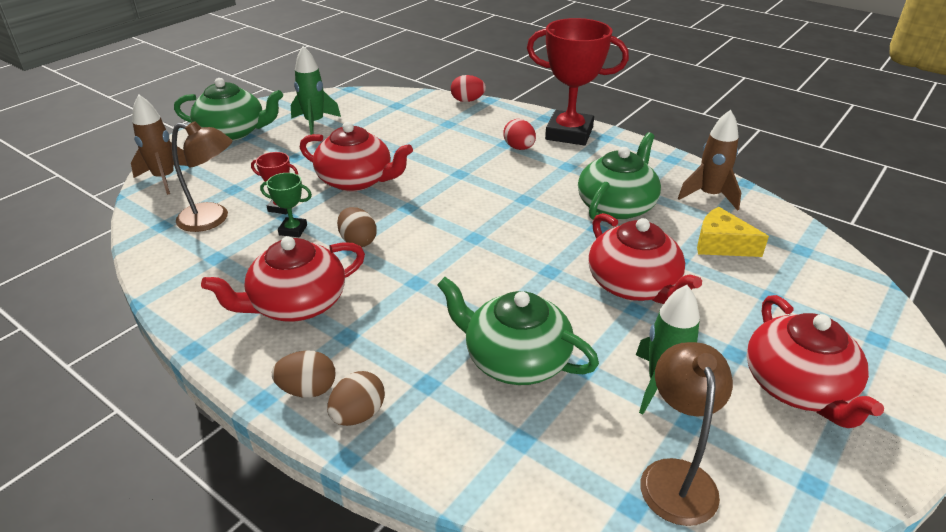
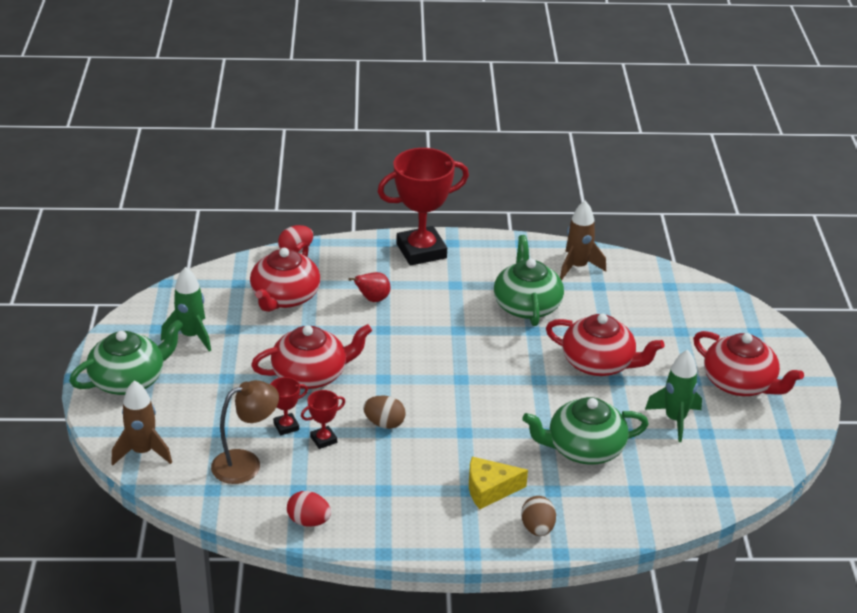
camera: 40 degrees left, 0 degrees up
(293, 230) = (323, 440): green trophy -> red trophy
(297, 304) = (407, 488): red teapot -> red teapot (285, 297)
(308, 390) = (490, 532): brown egg -> none
(481, 150) = (372, 299): none -> red pear
(519, 148) = (399, 283): red egg -> red egg (309, 521)
(675, 476) = (726, 465): brown lamp -> none
(721, 244) = (620, 305): yellow cheese -> yellow cheese (489, 489)

